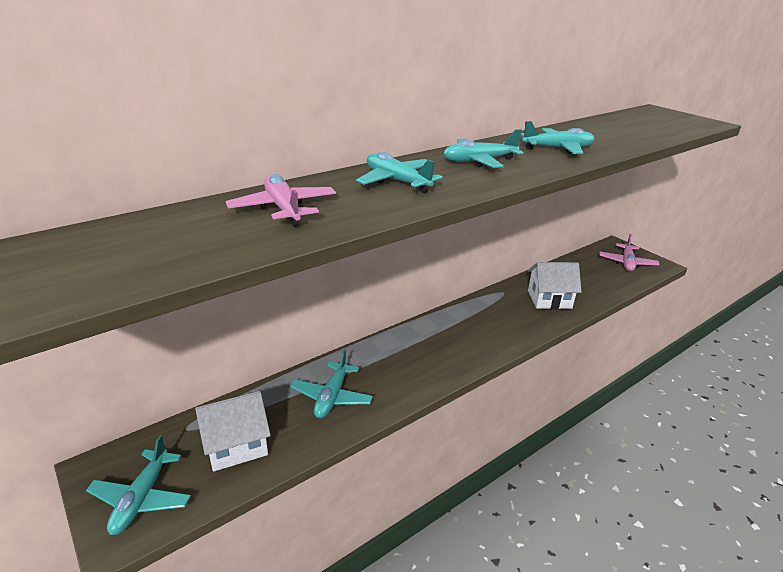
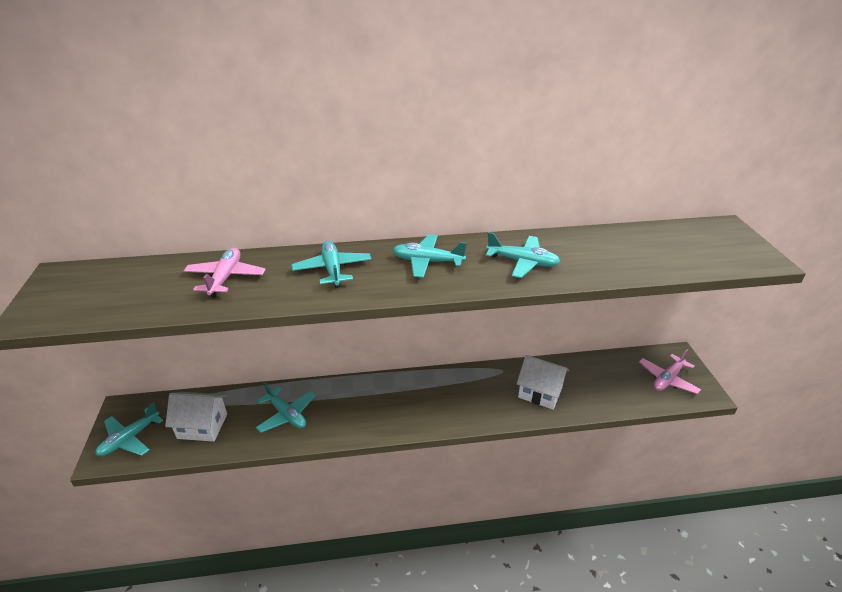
camera: 30 degrees right, 5 degrees up
(332, 397) = (286, 415): turquoise plane -> turquoise plane turned 90 degrees counterclockwise

